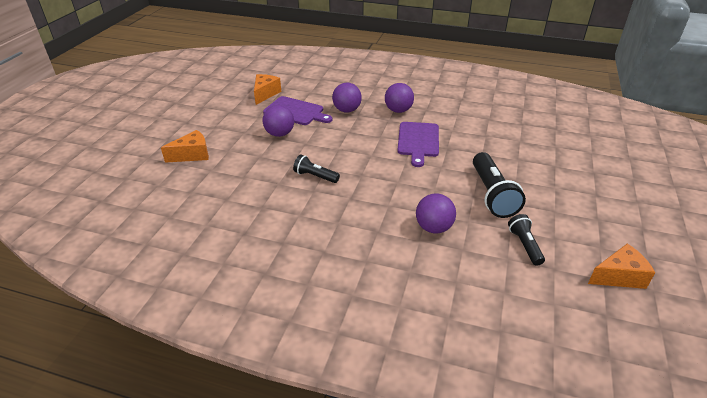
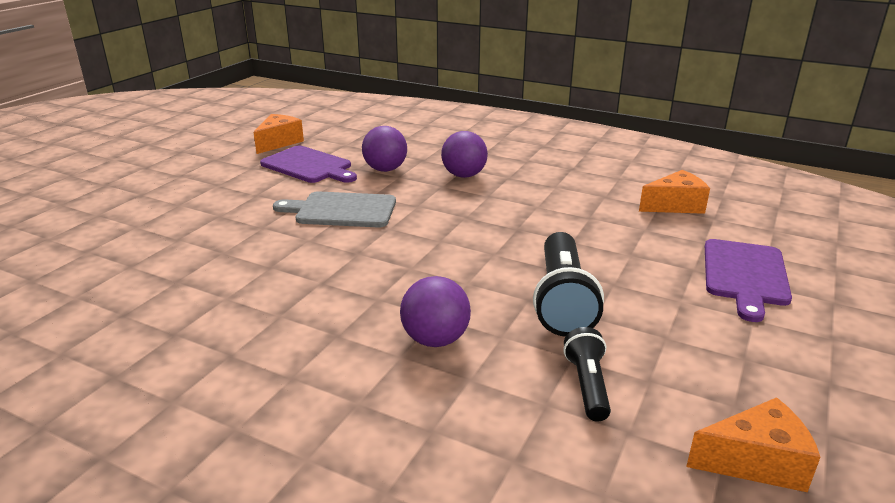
camera: 10 degrees right, 10 degrees down
(192, 155) = (124, 206): orange cheese -> orange cheese (675, 205)
(279, 134) = (267, 190): purple ball -> none
(315, 176) = (284, 248): black flashlight -> none
(335, 144) = (342, 210): none -> grey cutting board
(418, 141) = (474, 216): purple cutting board -> purple cutting board (745, 275)

